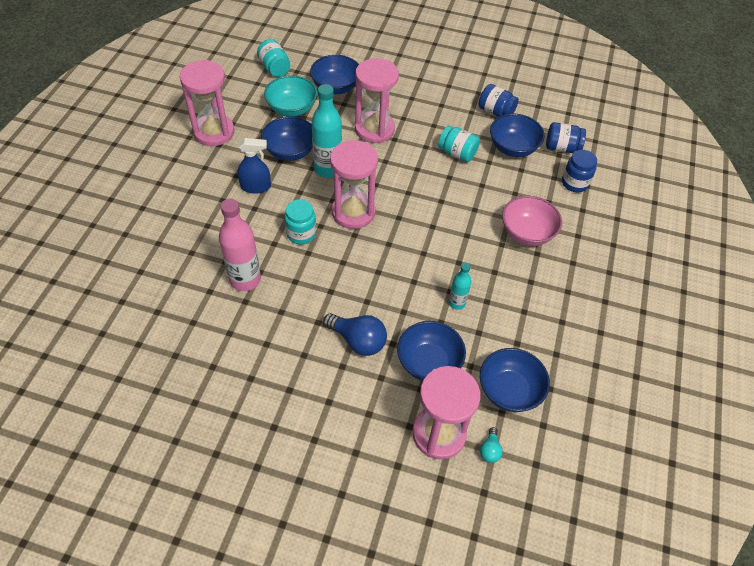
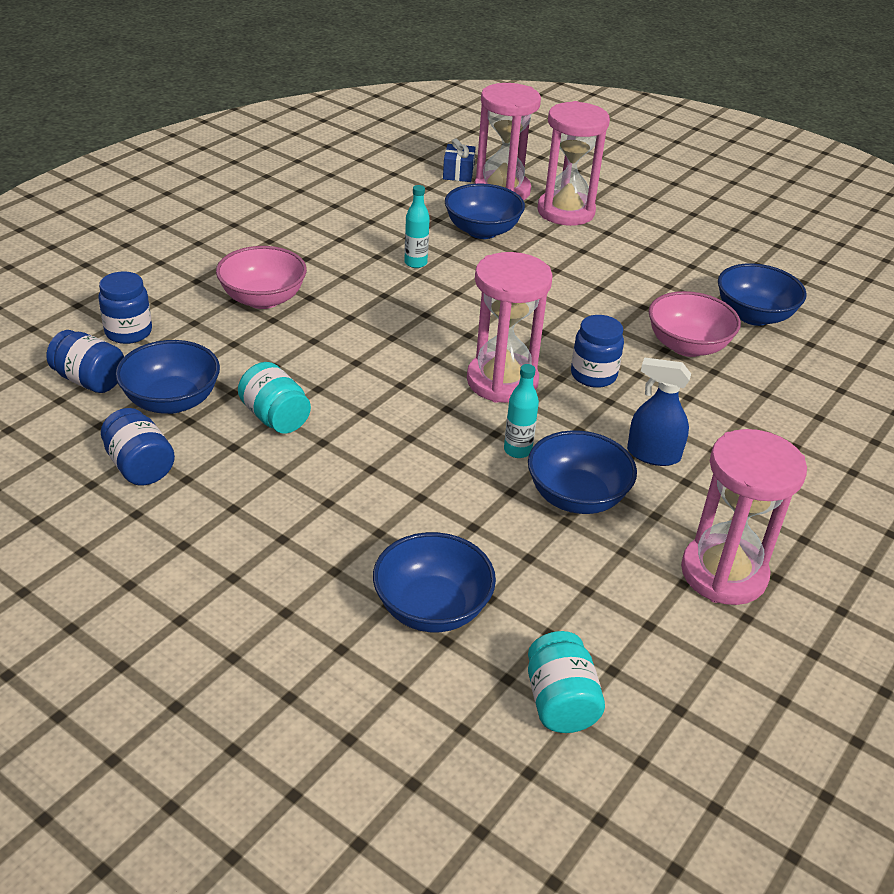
camera: 160 degrees left, 15 degrees down
(245, 279) = (687, 346): pink bottle -> pink bowl
(292, 109) = (548, 582): turquoise bowl -> none
(301, 234) = (593, 375): turquoise jar -> blue jar
(328, 169) = (517, 450): turquoise bottle -> turquoise bottle, size x0.55
(358, 341) = (555, 263): blue light bulb -> none
(374, 129) = (398, 495): pink hourglass -> pink hourglass (566, 212)
(490, 450) = (458, 173): turquoise light bulb -> blue gift
(509, 390) = (409, 196): blue bowl -> blue bowl (754, 315)

